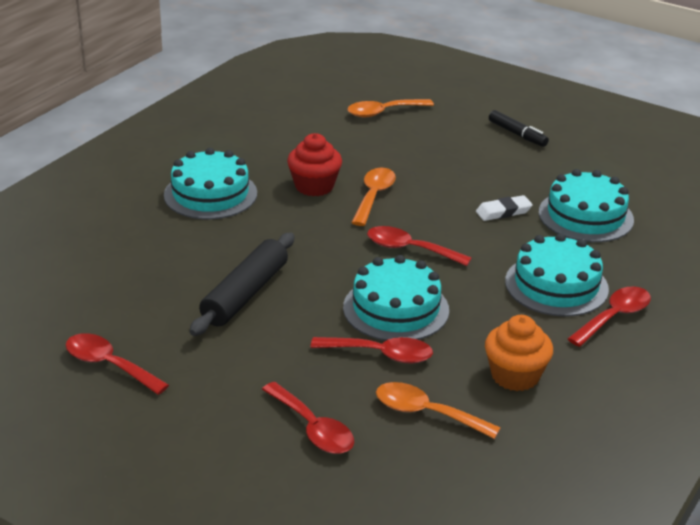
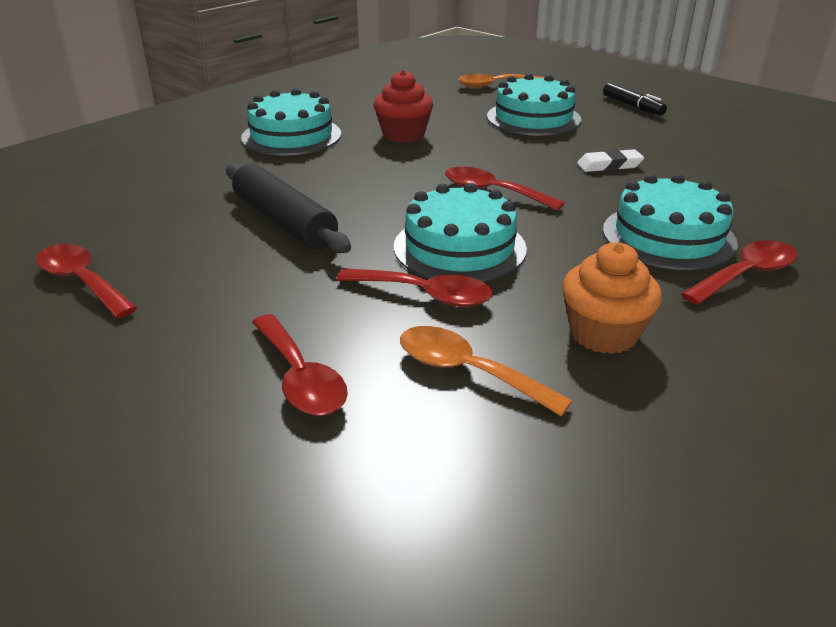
camera: 10 degrees right, 0 degrees up
(245, 294) = (284, 222): black rolling pin -> black rolling pin turned 75 degrees counterclockwise
(374, 196) = (465, 145): orange spoon -> none
(585, 216) = (707, 174): turquoise cake -> turquoise cake (533, 118)

